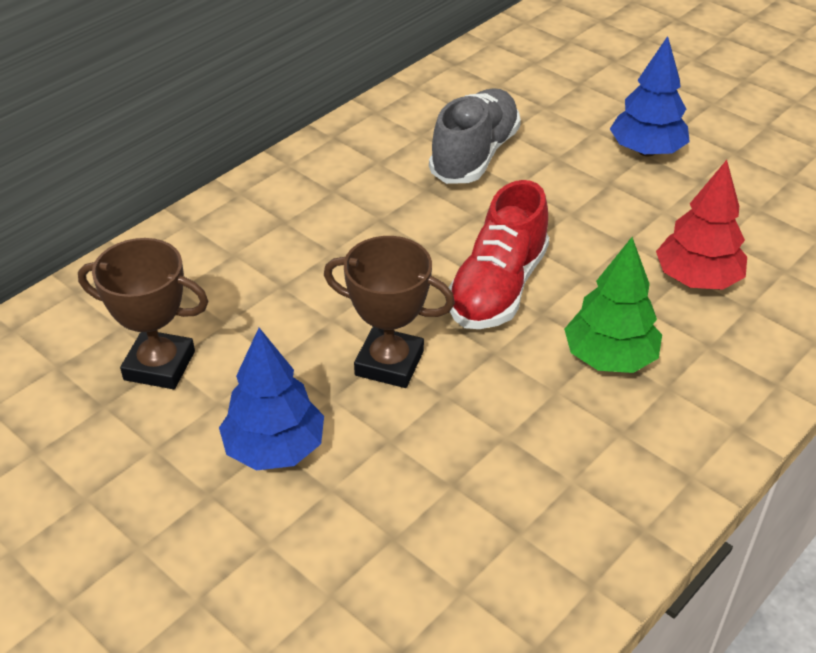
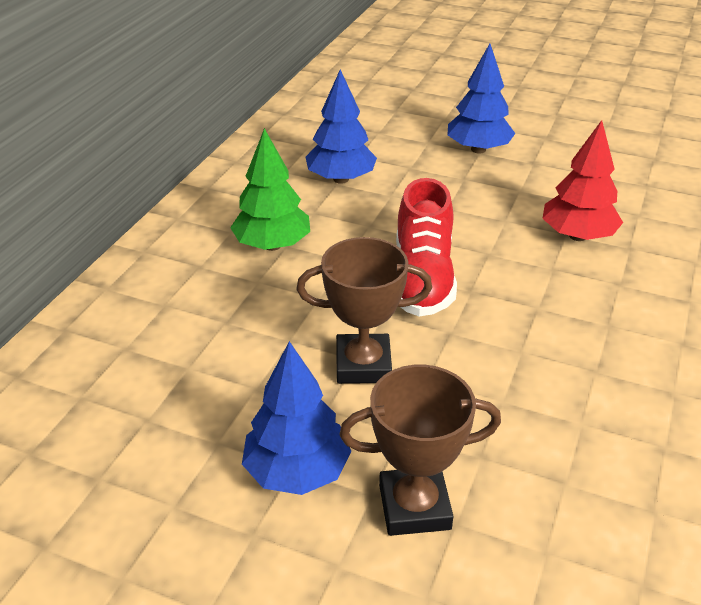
camera: 20 degrees left, 5 degrees down
(159, 365) = (140, 424): brown trophy -> brown trophy (414, 507)
(474, 155) = (341, 179): grey shoe -> blue tree
(609, 358) = (548, 313): green tree -> green tree (272, 245)

